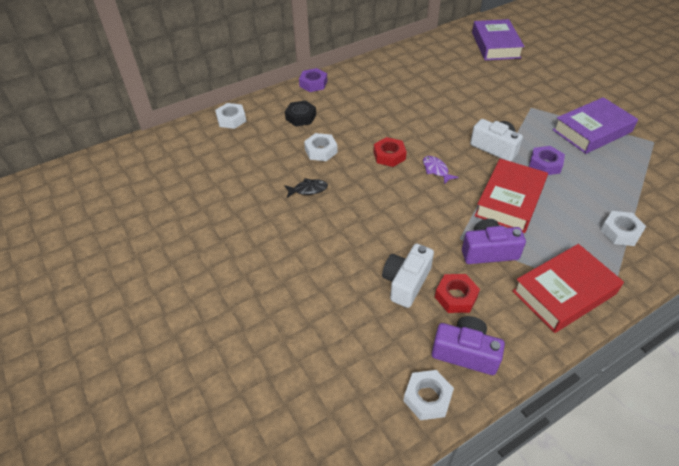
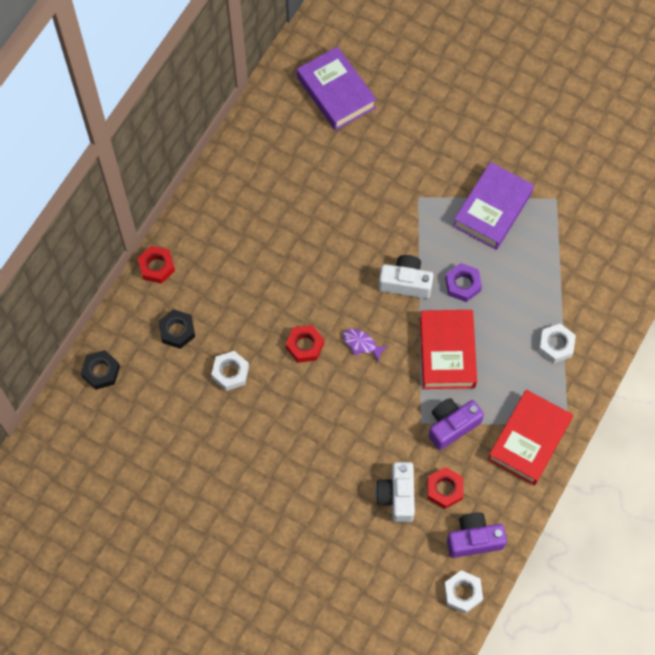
camera: 30 degrees left, 20 degrees up
(231, 119) = (101, 371): white nut -> black nut
(308, 190) = (250, 432): black fish -> none
(313, 84) = (157, 267): purple nut -> red nut

